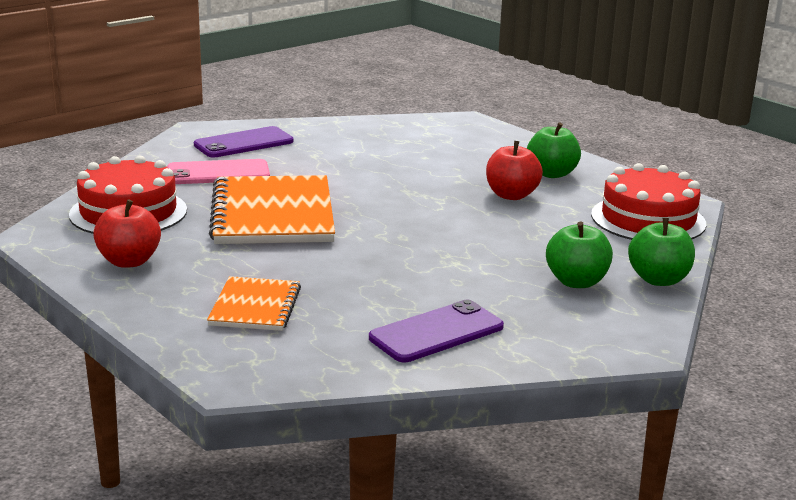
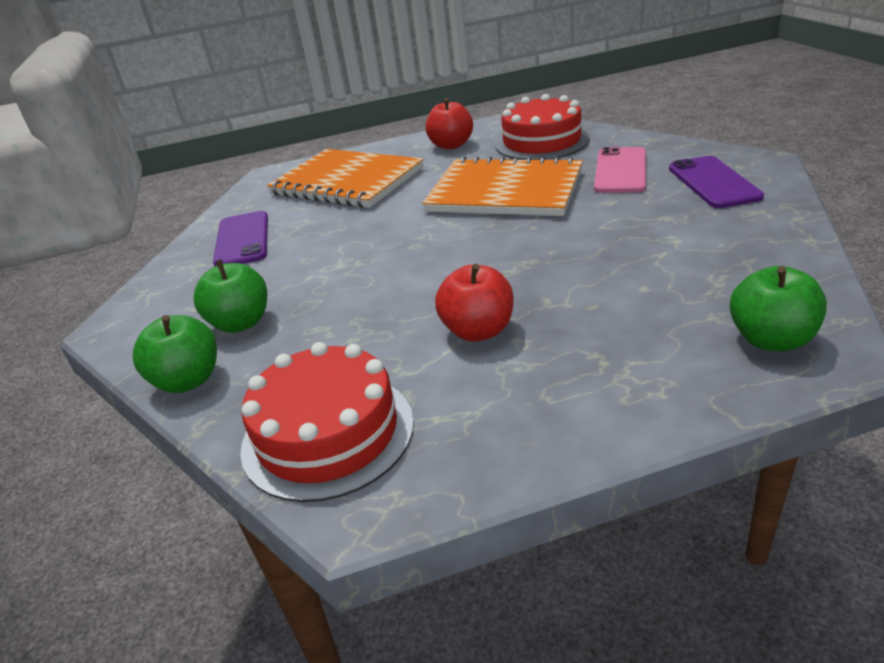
camera: 120 degrees right, 10 degrees up
(255, 306) = (347, 181): orange notebook -> orange notebook, size x1.82
(551, 174) = (540, 387): green apple -> green apple (771, 339)

